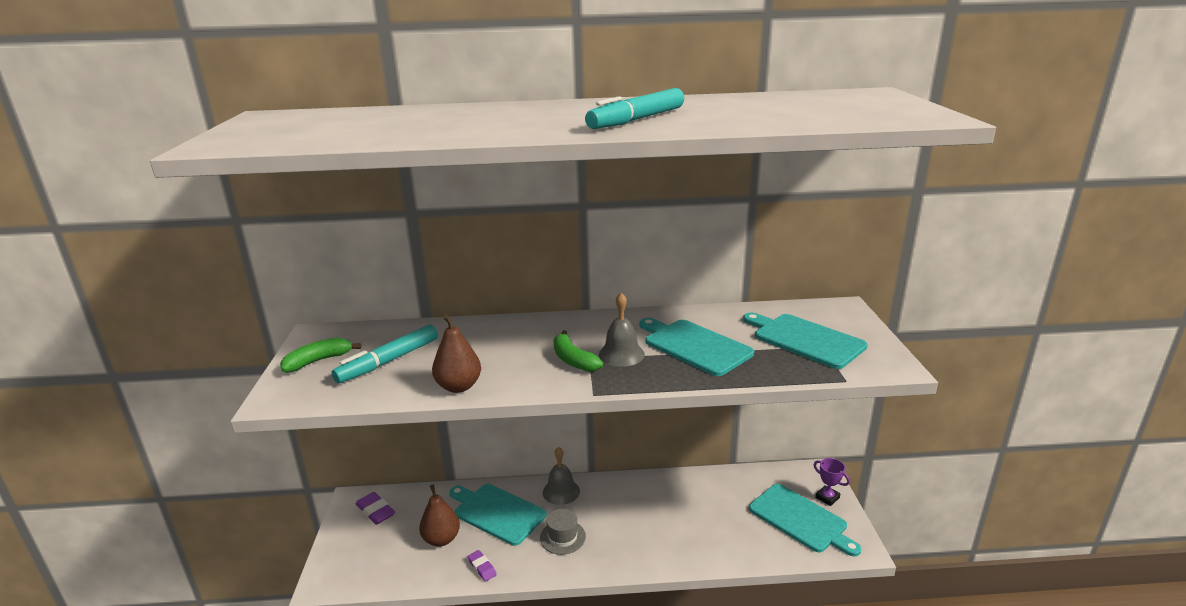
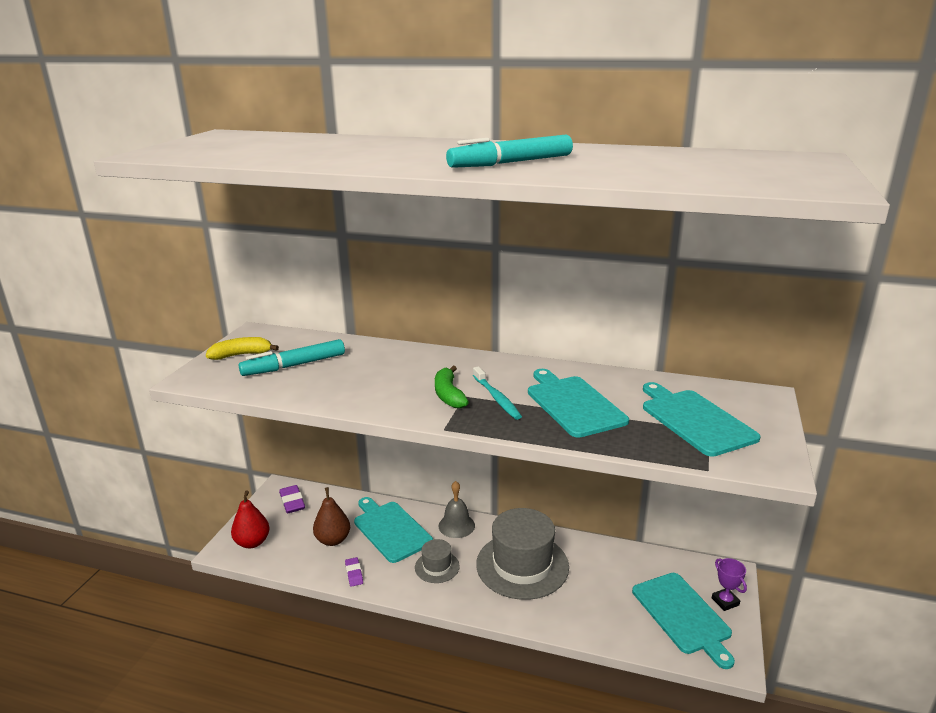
camera: 20 degrees right, 0 degrees up
(318, 361) = (241, 355): green banana -> yellow banana
(352, 566) = (252, 542): none -> red pear
(459, 386) = (334, 398): brown pear -> none
(621, 354) = (496, 398): grey bell -> turquoise toothbrush
(642, 513) = (522, 565): none -> grey hat

